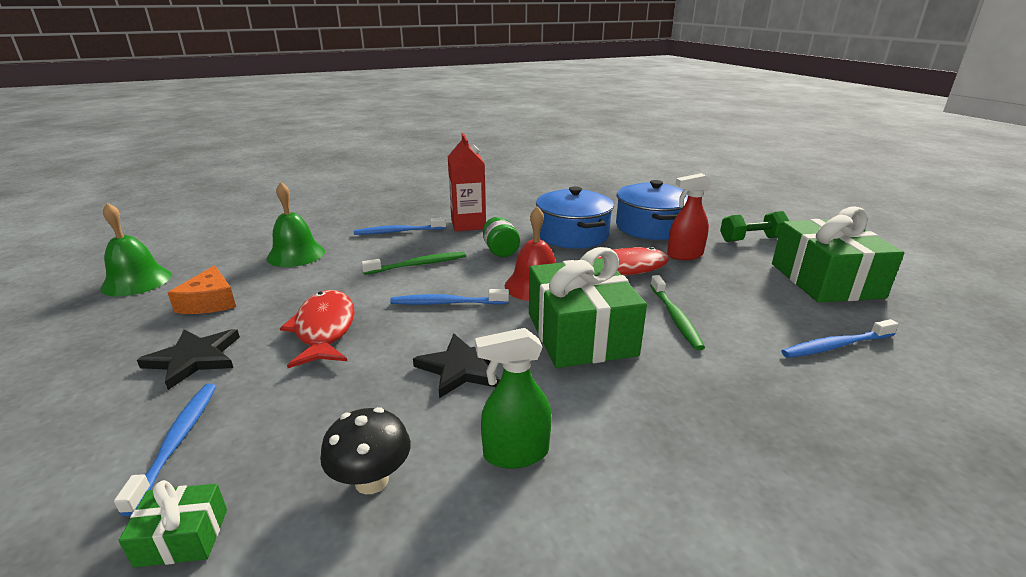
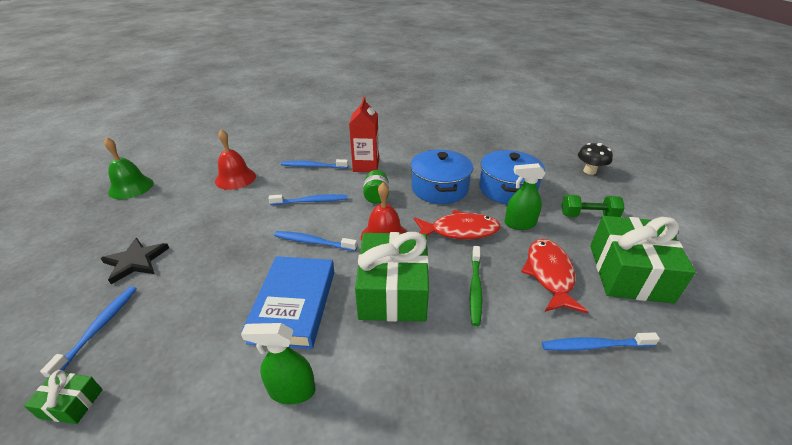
camera: 15 degrees right, 10 degrees up
(210, 302) = (165, 213): orange cheese -> none
(296, 254) = (235, 178): green bell -> red bell
(324, 329) = (222, 251): red fish -> red fish (549, 274)
(371, 481) = (192, 389): black mushroom -> black mushroom (589, 171)
(418, 265) = (311, 201): green toothbrush -> blue toothbrush
(462, 368) = (294, 305): black star -> blue book
(684, 255) = (519, 224): red spray bottle -> green spray bottle

